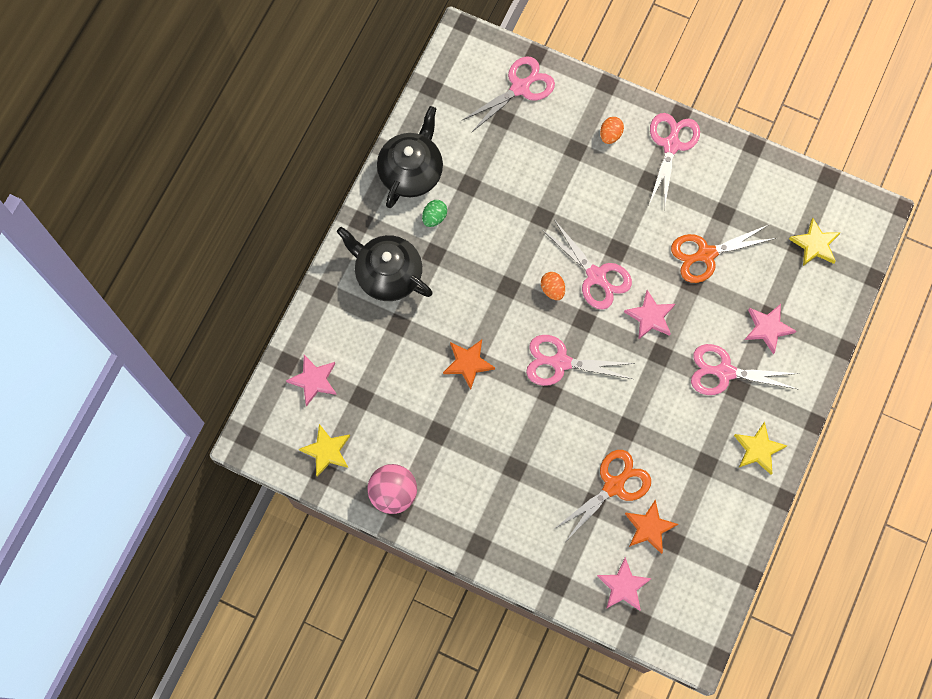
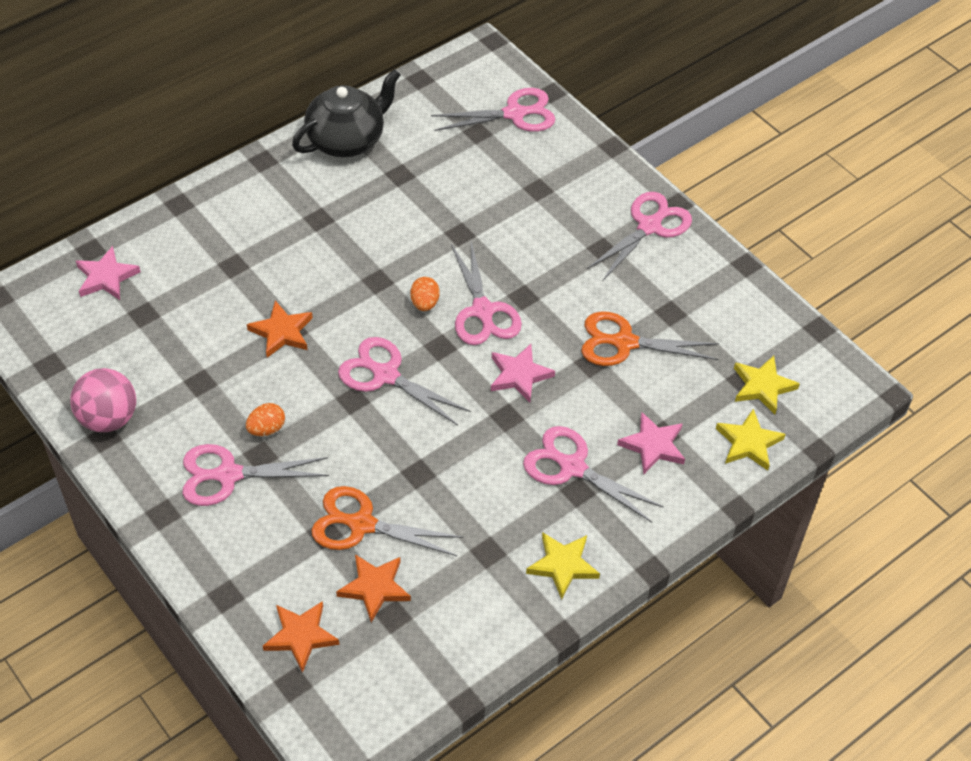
camera: 25 degrees right, 20 degrees down
(327, 451) = (69, 347): yellow star -> yellow star (748, 443)
(388, 274) = (256, 217): black teapot -> none
(434, 217) = (342, 187): green egg -> none
(503, 494) = (228, 475): none -> pink scissors
(610, 135) = (586, 191): orange egg -> orange egg (266, 429)
(613, 486) = (362, 524): orange scissors -> orange scissors turned 150 degrees counterclockwise
(623, 586) = (301, 636): pink star -> orange star

